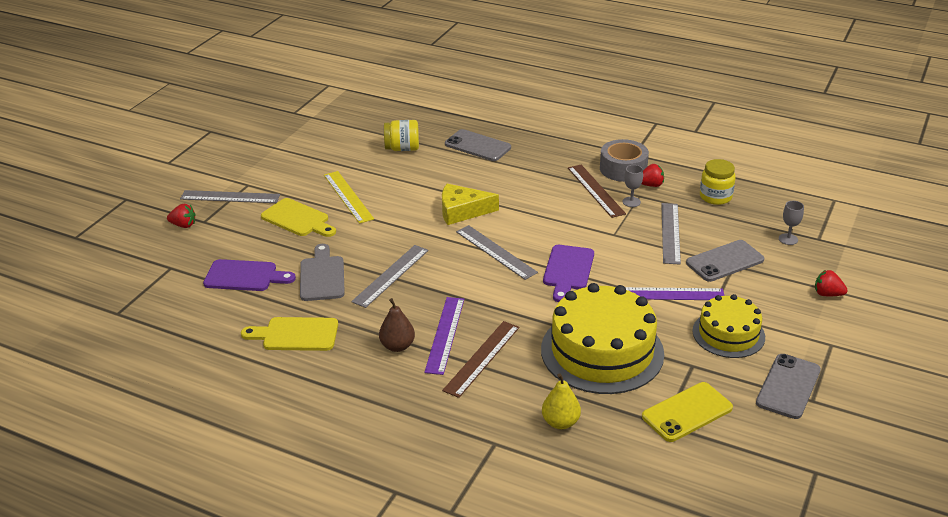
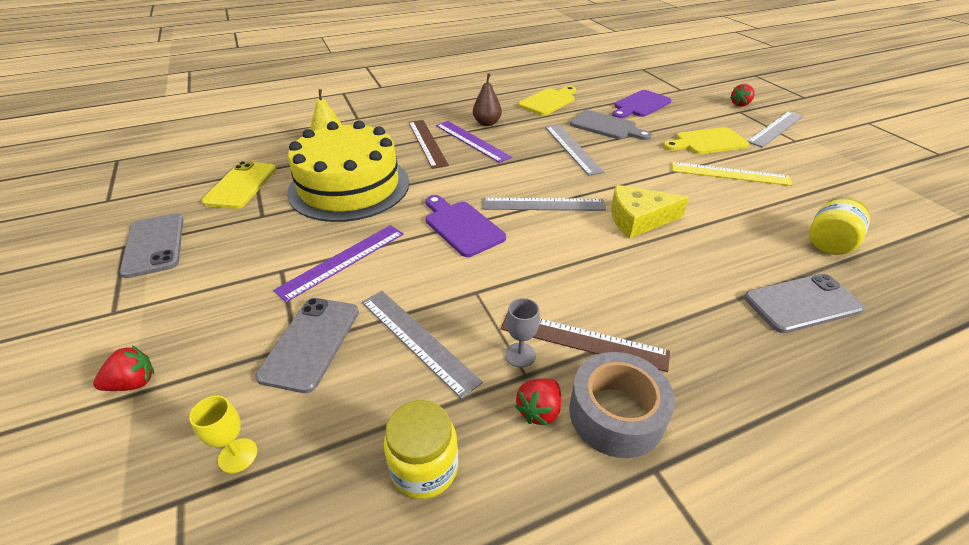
camera: 130 degrees right, 5 degrees up
(462, 211) = (638, 219): yellow cheese -> yellow cheese turned 135 degrees counterclockwise
(728, 334) = (245, 258): yellow cake -> none
(788, 239) = (238, 455): grey goblet -> yellow goblet

